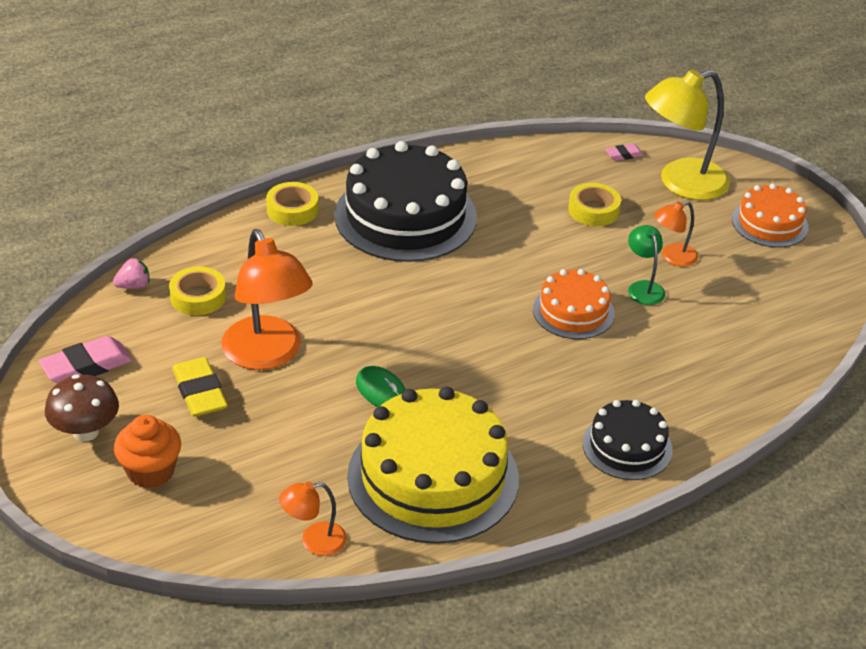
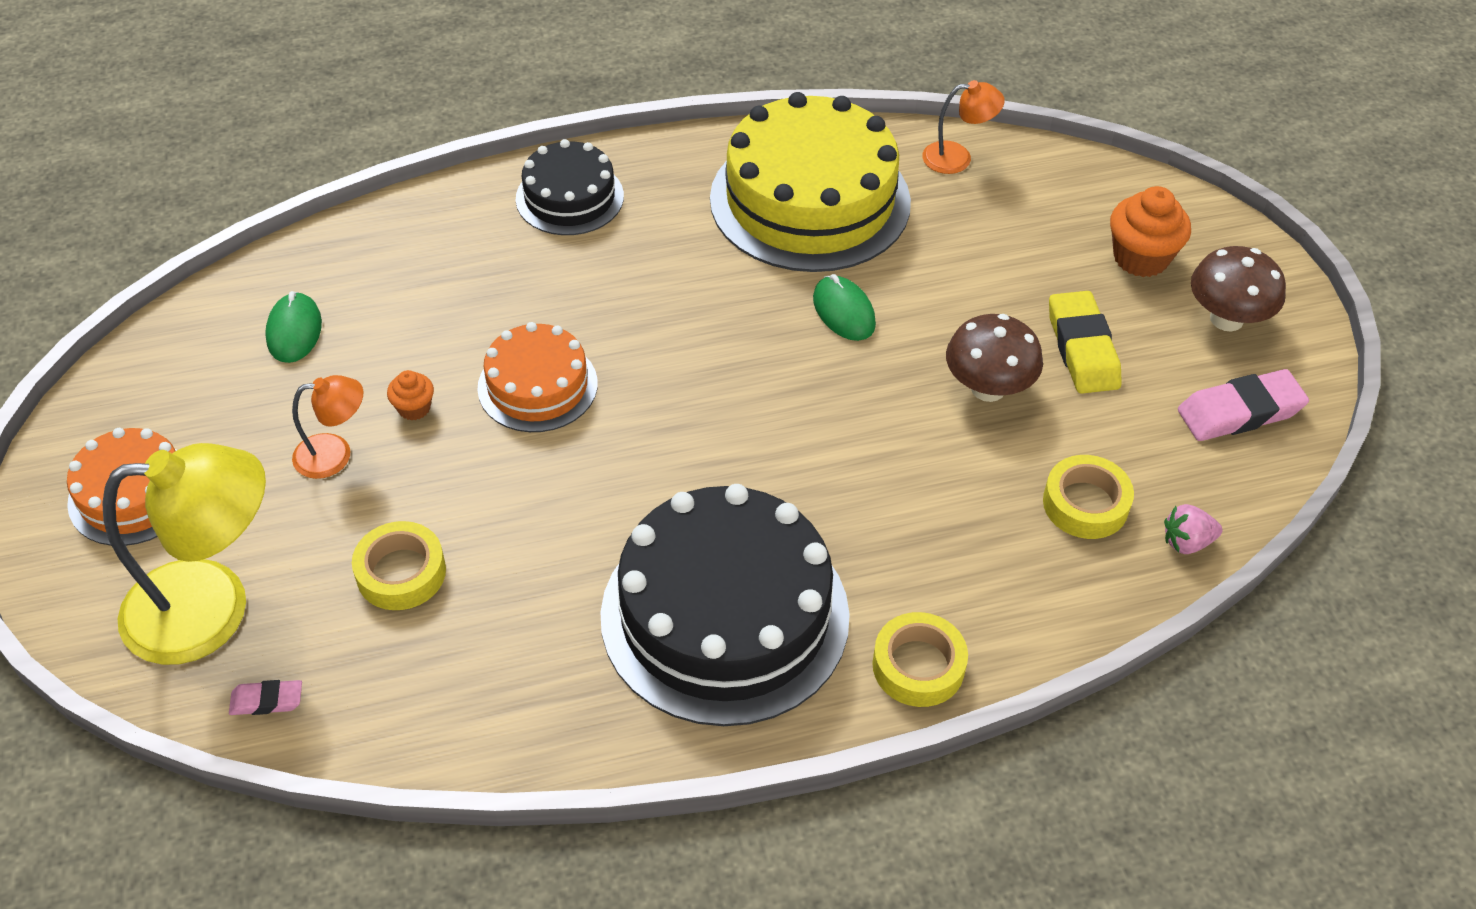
camera: 165 degrees left, 10 degrees up
(267, 355) = (988, 388): orange lamp -> brown mushroom
(643, 287) = (414, 408): green lamp -> orange cupcake
(754, 320) = (294, 331): none -> green mouse

